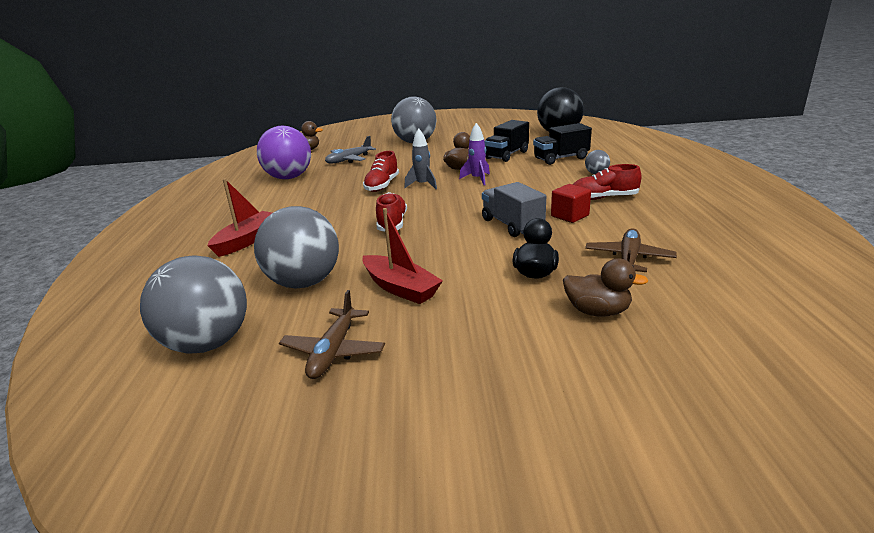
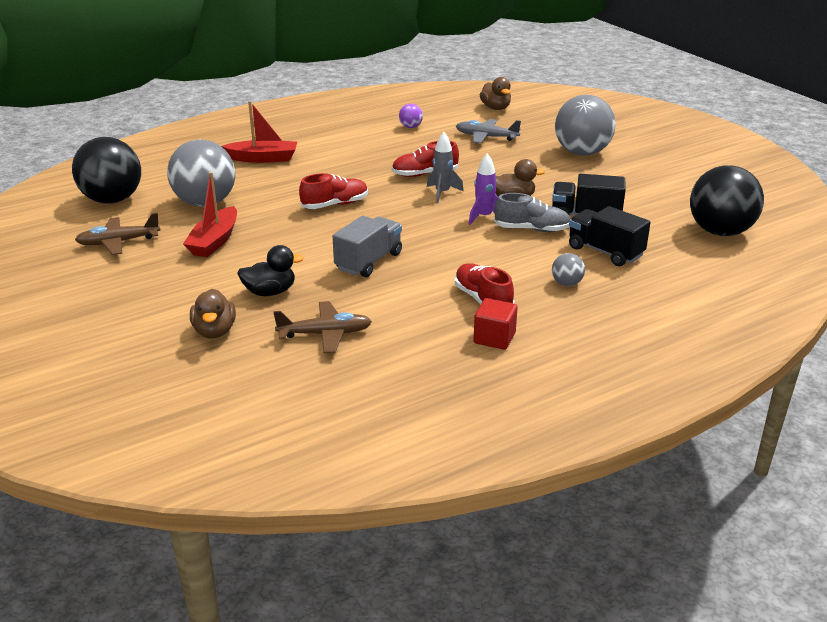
camera: 60 degrees right, 5 degrees up
(207, 343) = (112, 200): grey ball -> black ball
(289, 178) = (410, 127): purple ball -> purple ball, size x0.43
(511, 170) = (532, 229): none -> grey shoe
(569, 216) = (414, 287): red cube -> red cube (494, 338)

